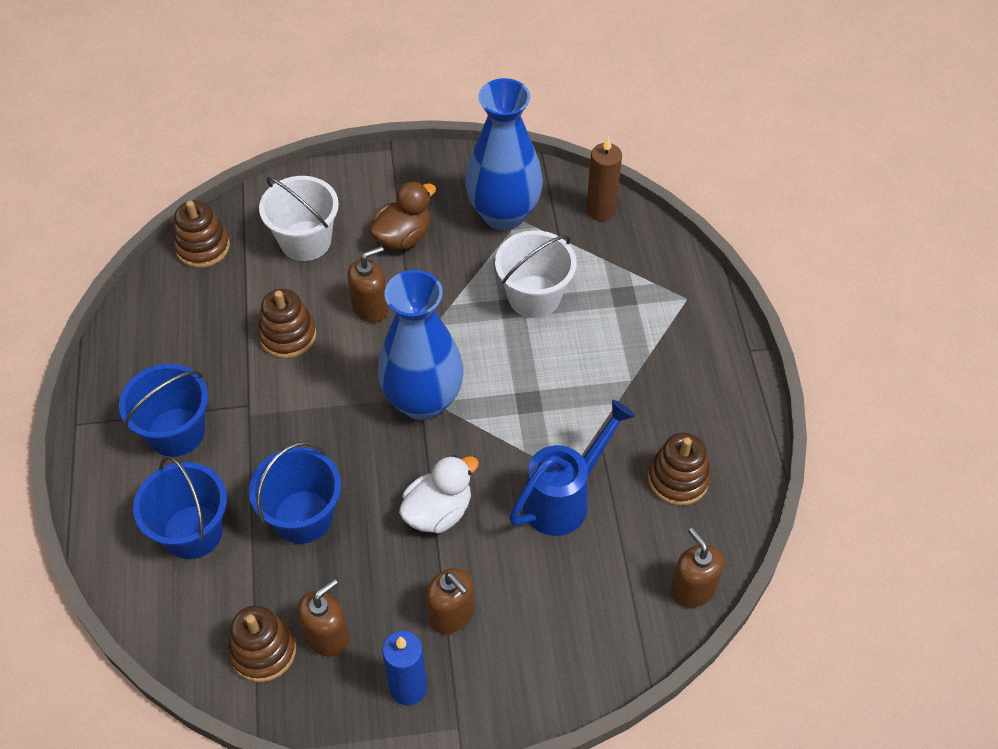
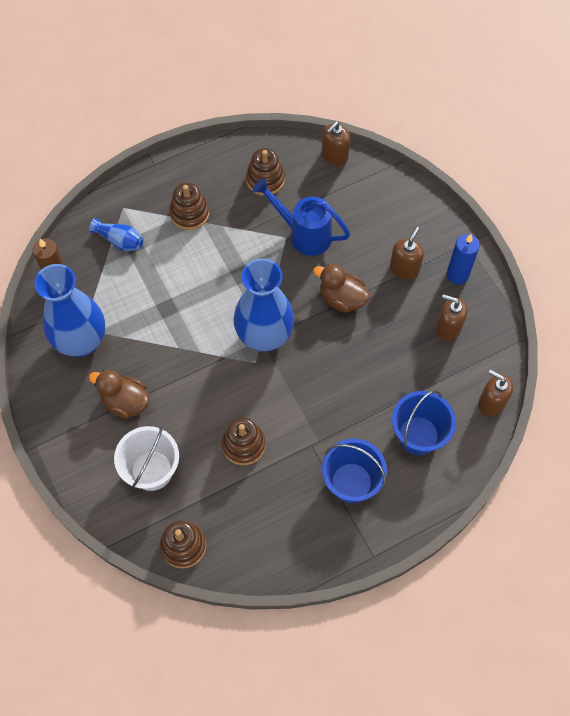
camera: 110 degrees left, 10 degrees up
(263, 650) = (473, 359): brown stacking toy -> brown stacking toy (189, 213)
(303, 517) = (379, 374): blue bucket -> none
(370, 307) = (199, 399): brown soap dispenser -> brown soap dispenser (491, 403)
(438, 512) = (342, 298): white duck -> brown duck
(534, 296) = (152, 297): white bucket -> none
(634, 283) = (120, 241): none -> blue vase

